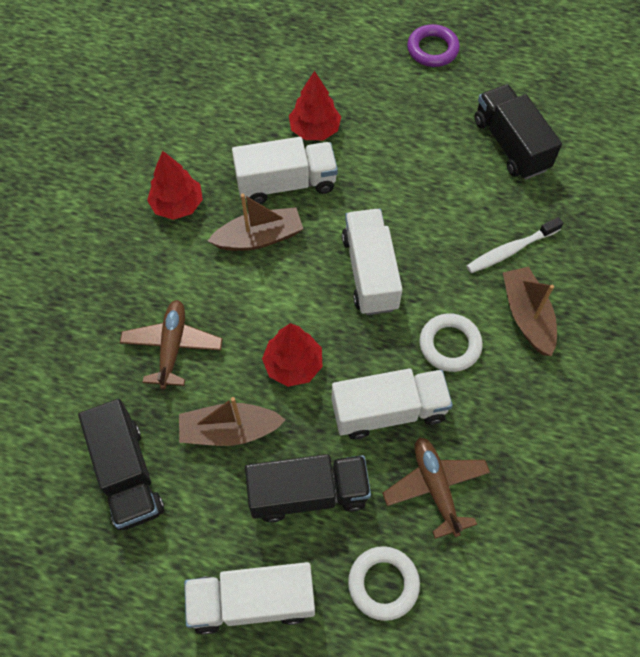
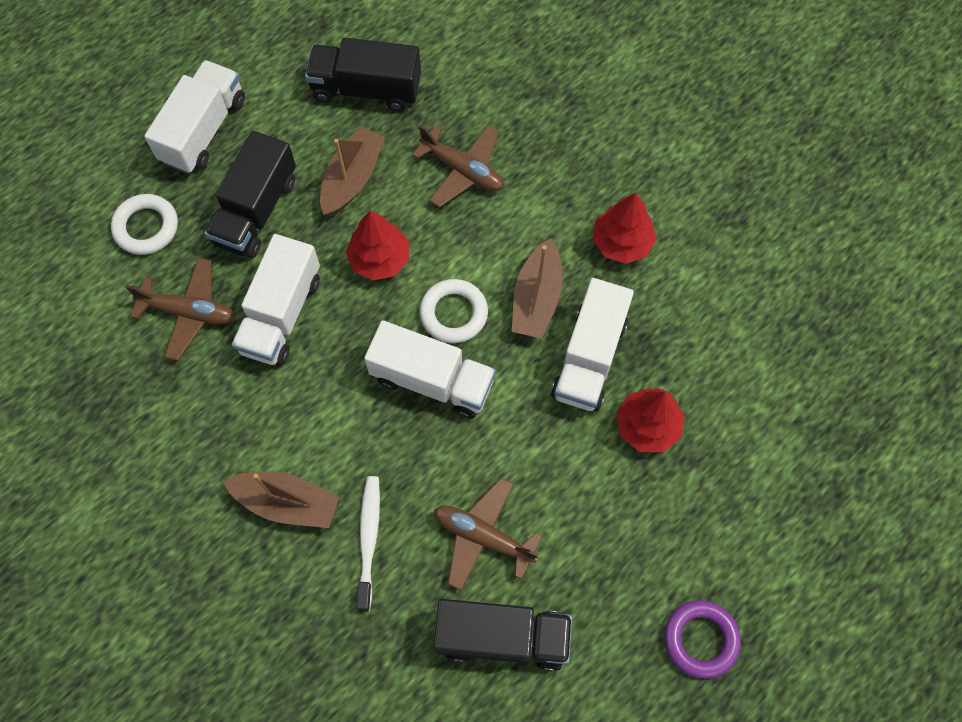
camera: 120 degrees right, 5 degrees up
(449, 345) = (307, 408): white ring -> white ring (453, 313)
(457, 185) = (483, 536): none -> brown plane

